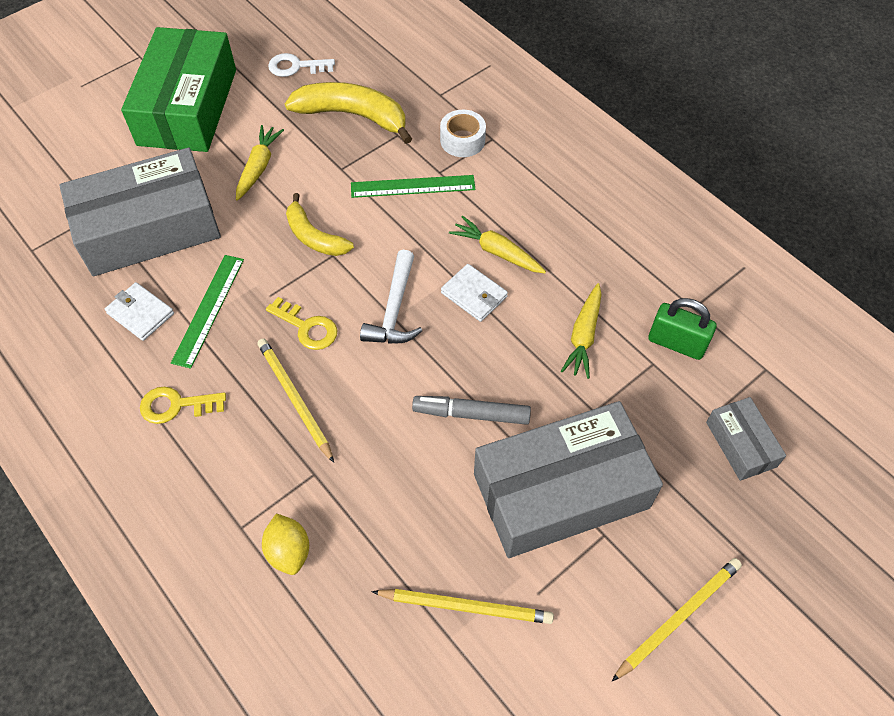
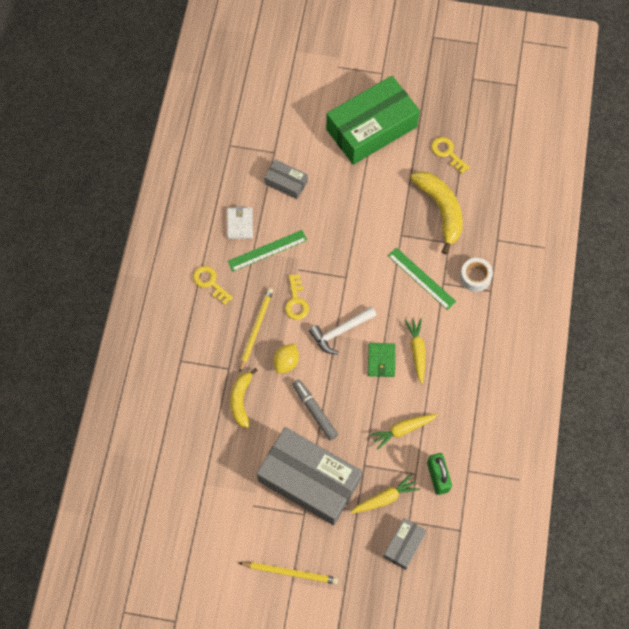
camera: 50 degrees right, 10 degrees up
(149, 228) = (286, 182): grey box -> grey box, size x0.46
(259, 167) = (366, 196): yellow carrot -> yellow carrot (385, 498)
(289, 551) = (186, 389): yellow lemon -> yellow lemon (286, 362)
(296, 67) = (447, 153): white key -> yellow key
(314, 237) = (348, 259): yellow banana -> yellow banana (241, 400)
(466, 606) = (222, 480): yellow pencil -> none
(474, 295) = (381, 360): white wallet -> green wallet

